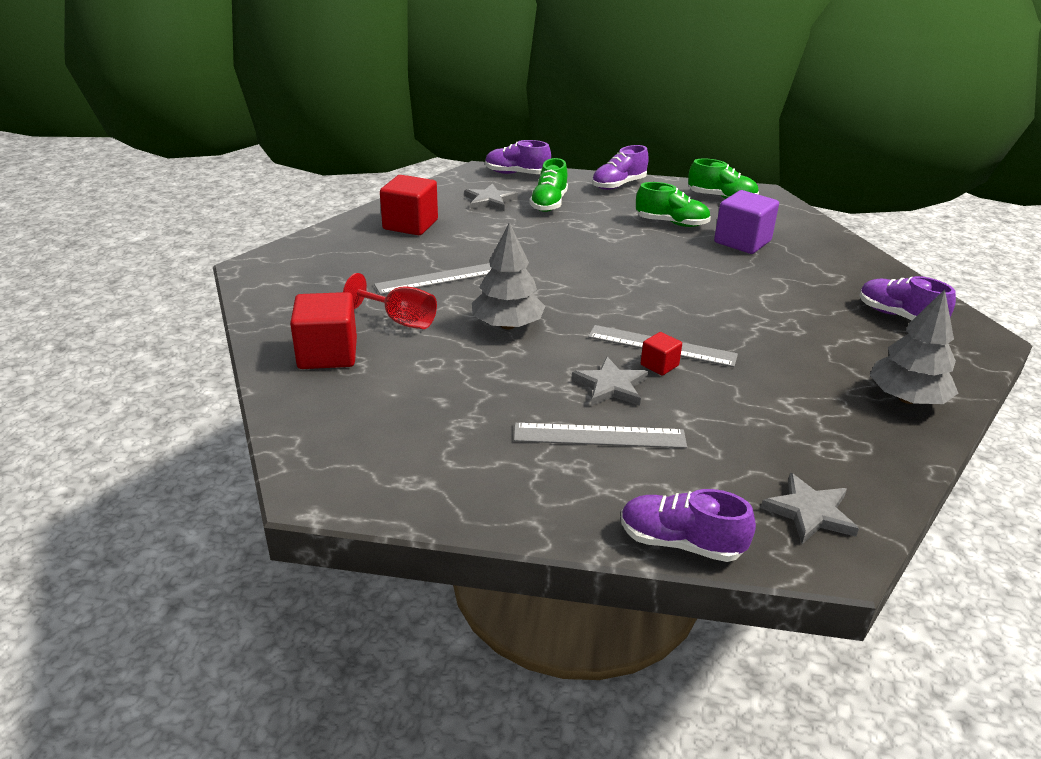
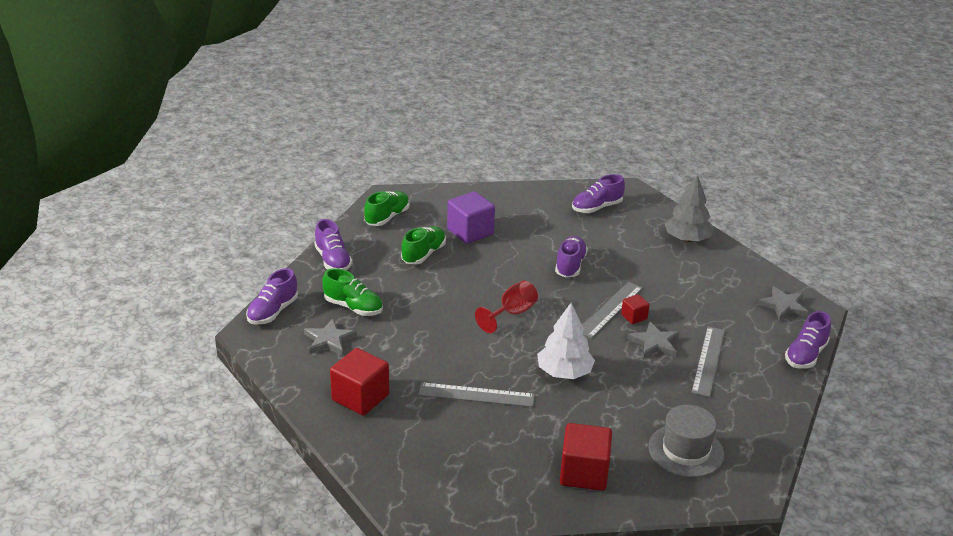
camera: 75 degrees left, 0 degrees up
(389, 426) = (686, 450): none -> grey hat
(400, 320) = (541, 427): red goblet -> red goblet (512, 313)
(440, 278) = (476, 395): grey ruler -> grey ruler turned 75 degrees counterclockwise
(507, 325) = (564, 372): grey tree -> white tree
(735, 309) = (570, 265): none -> purple shoe

